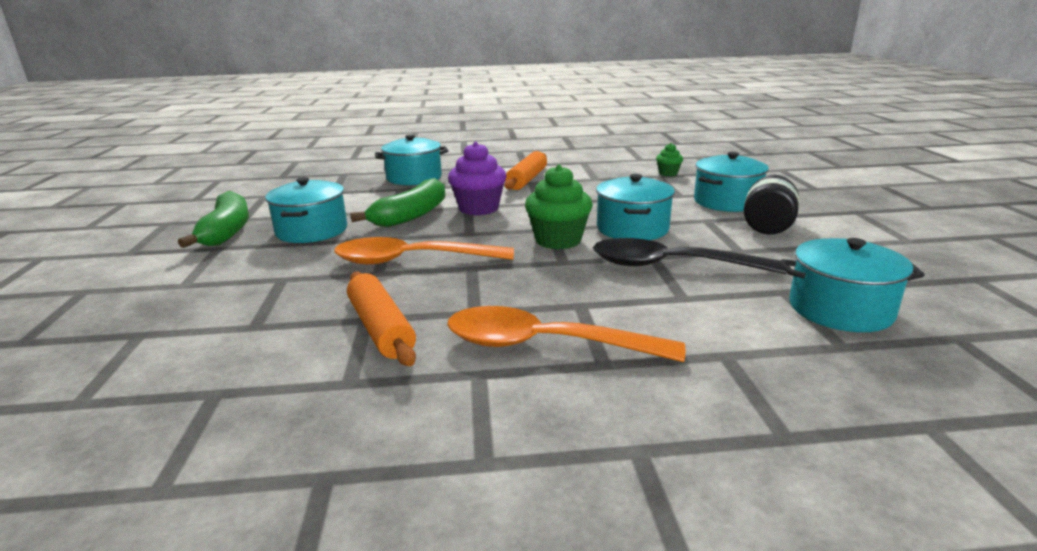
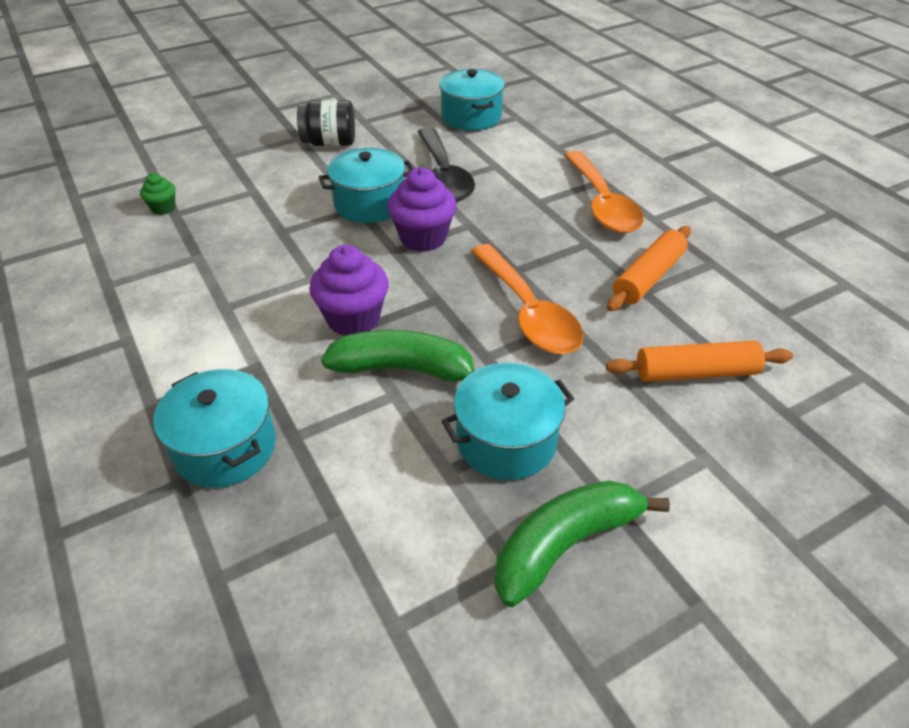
camera: 115 degrees left, 20 degrees up
(527, 179) = (212, 314): orange rolling pin -> orange rolling pin (695, 372)
(558, 240) = (423, 238): green cupcake -> purple cupcake
(726, 202) = (267, 165): turquoise pot -> none

